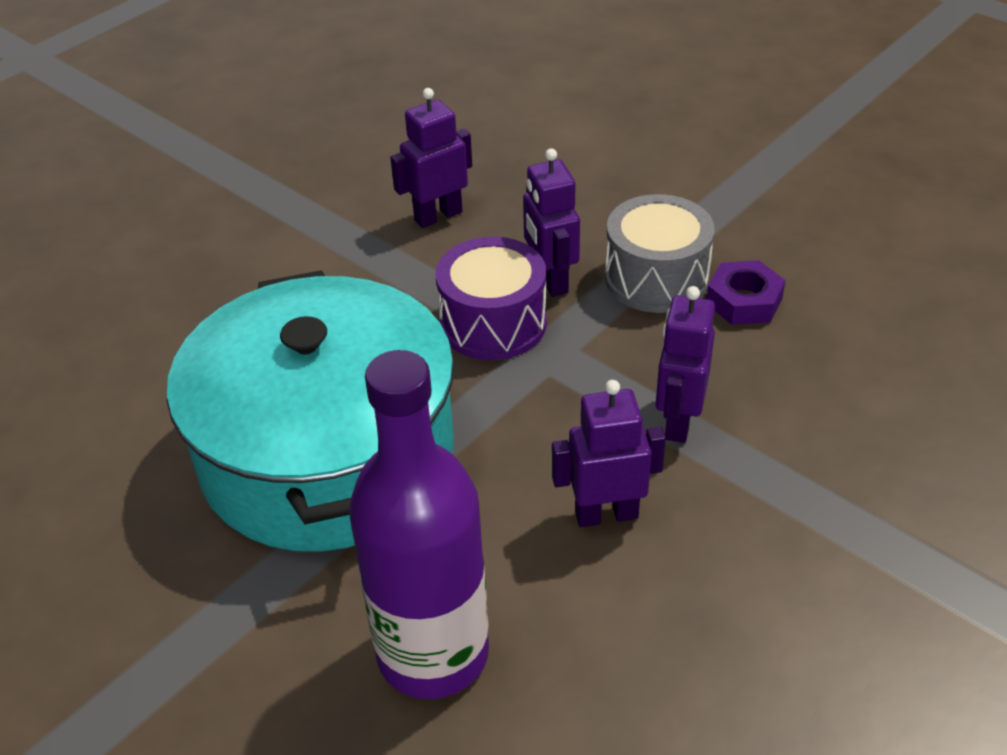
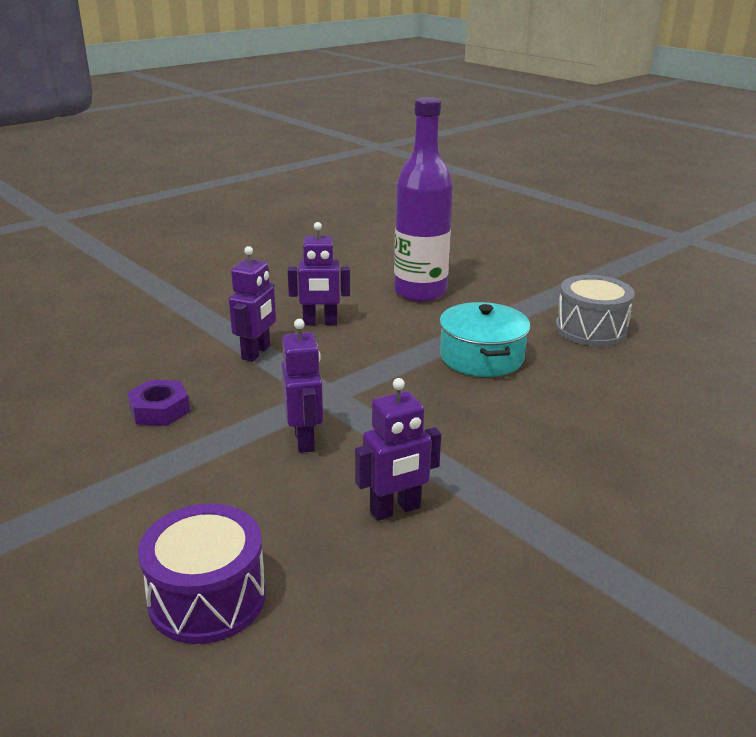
camera: 175 degrees left, 15 degrees down
(327, 455) = (481, 357): turquoise pot -> turquoise pot, size x0.52
(493, 323) = (361, 414): purple drum -> purple drum (207, 598)
(656, 278) = (216, 432): grey drum -> grey drum (591, 329)

